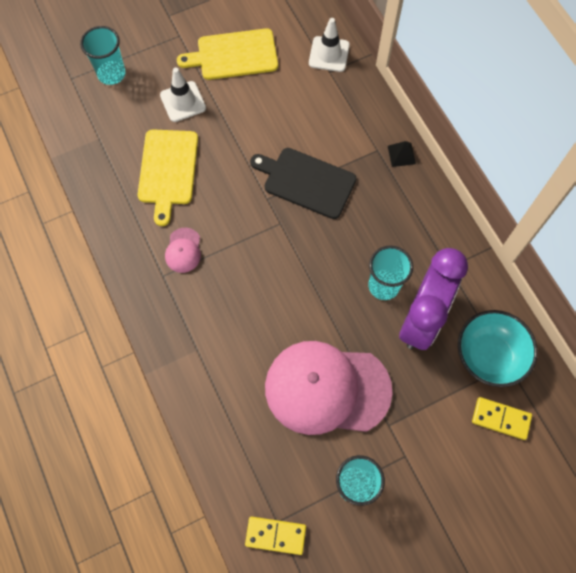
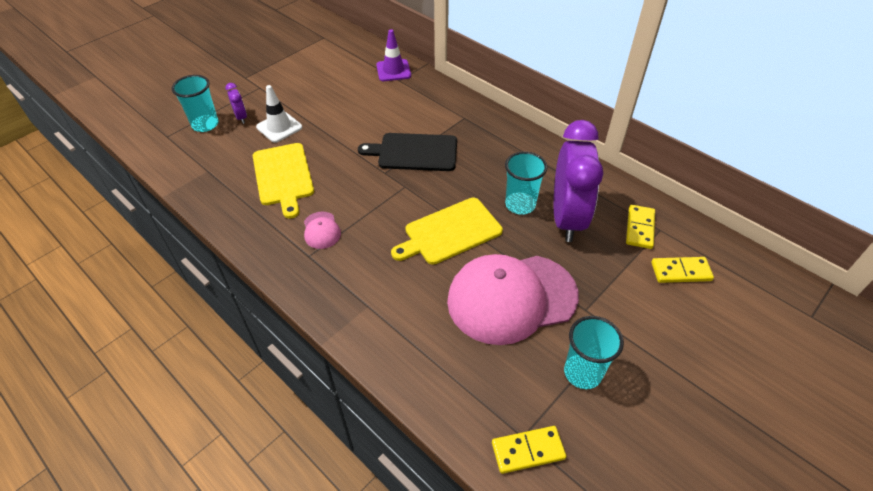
camera: 20 degrees left, 20 degrees down
(149, 75) = (241, 117): none -> purple clock
(233, 55) = (313, 88): yellow cutting board -> yellow cutting board (450, 232)
(329, 54) = (393, 70): white traffic cone -> purple traffic cone
(401, 154) = (485, 115): black pyramid -> none
(488, 356) = (640, 228): turquoise bowl -> yellow domino

